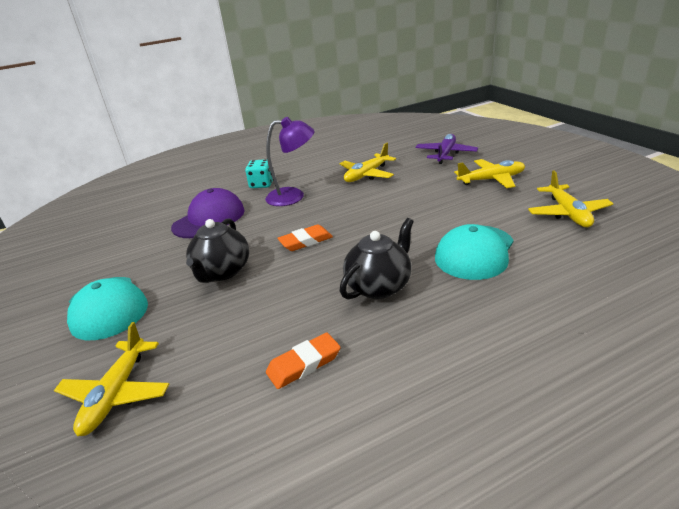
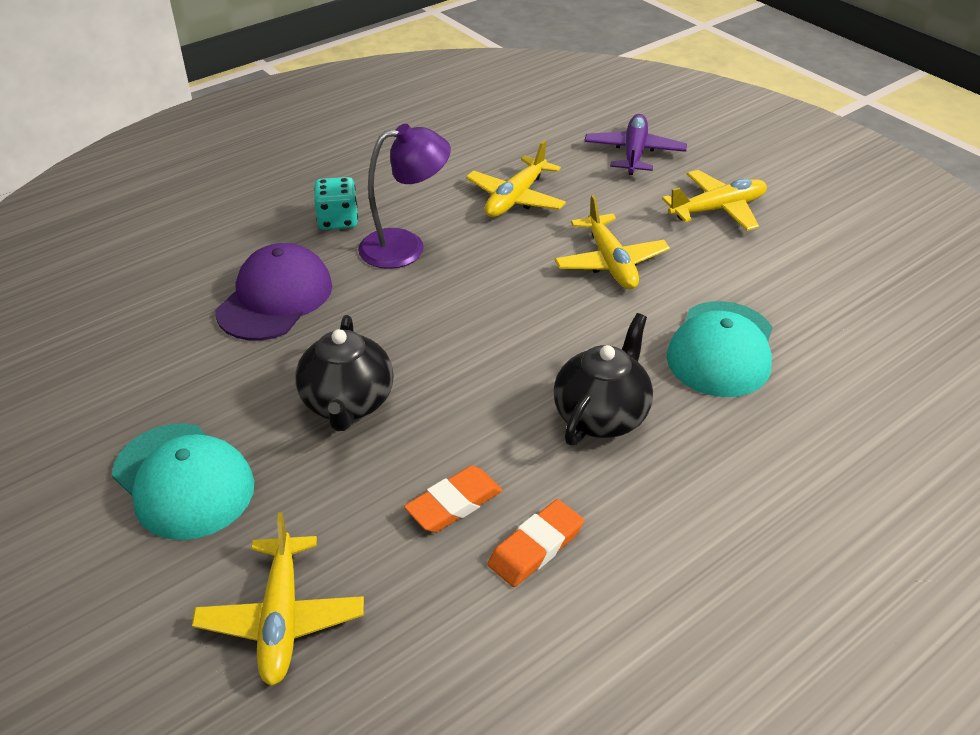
camera: 15 degrees left, 10 degrees up
(305, 241) = (461, 339): orange eraser -> orange eraser (454, 503)
(568, 213) = (837, 274): yellow plane -> yellow plane (610, 262)

